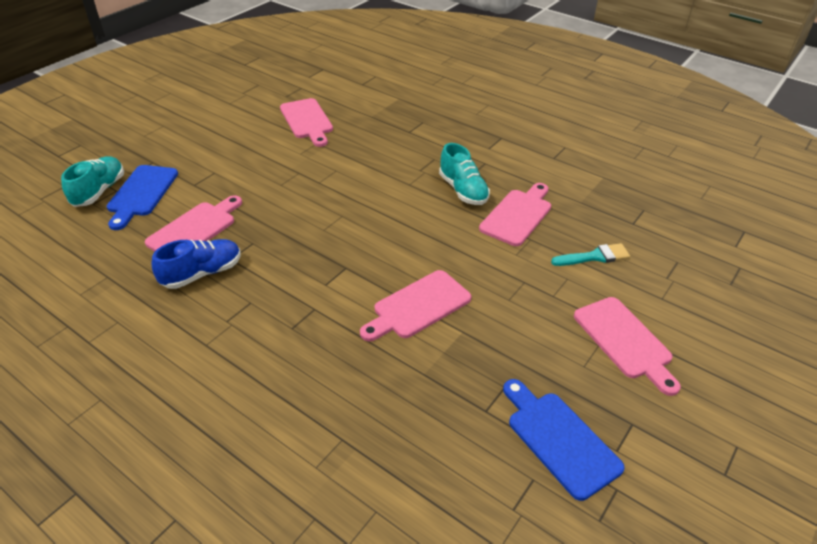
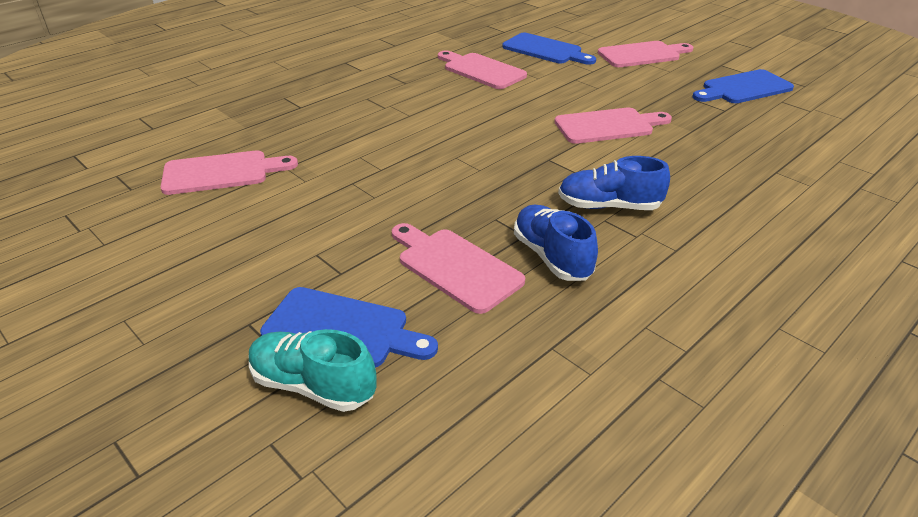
camera: 80 degrees left, 5 degrees down
(270, 305) = (609, 206): none -> blue shoe
(418, 306) = (608, 126): pink cutting board -> pink cutting board turned 75 degrees counterclockwise
(463, 190) = (432, 89): turquoise shoe -> none
(594, 257) = (545, 50): turquoise brush -> blue cutting board

